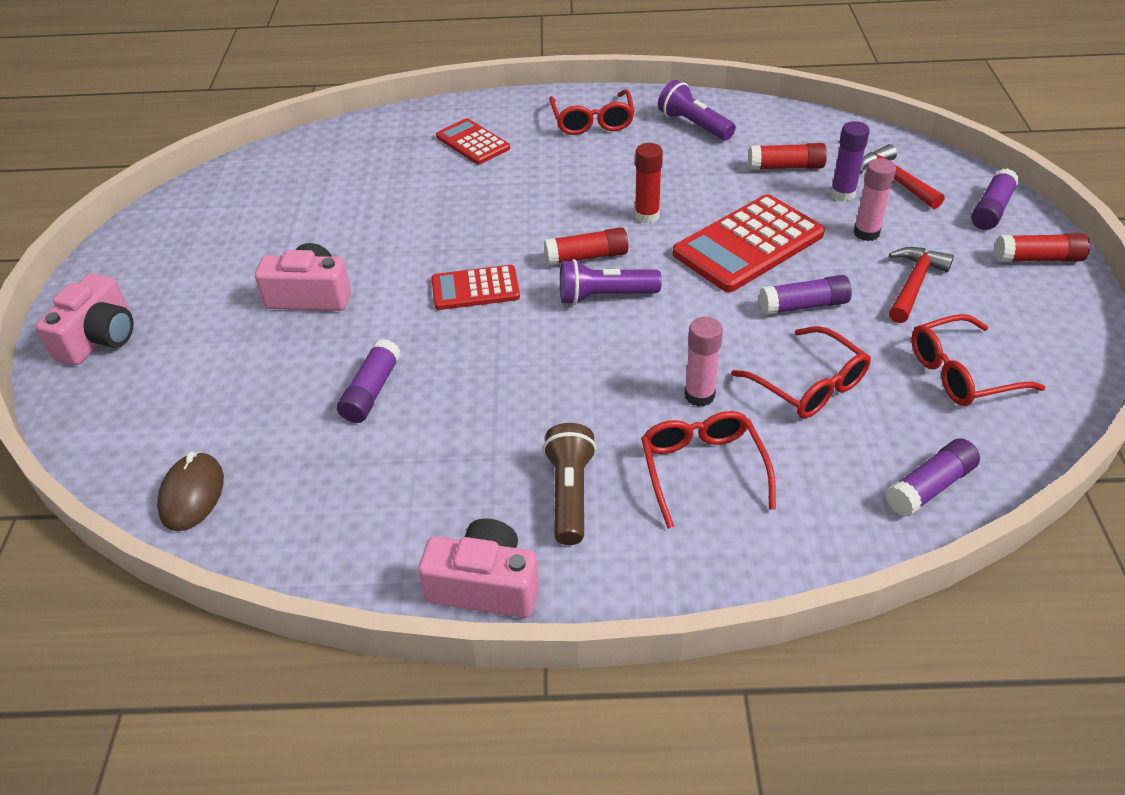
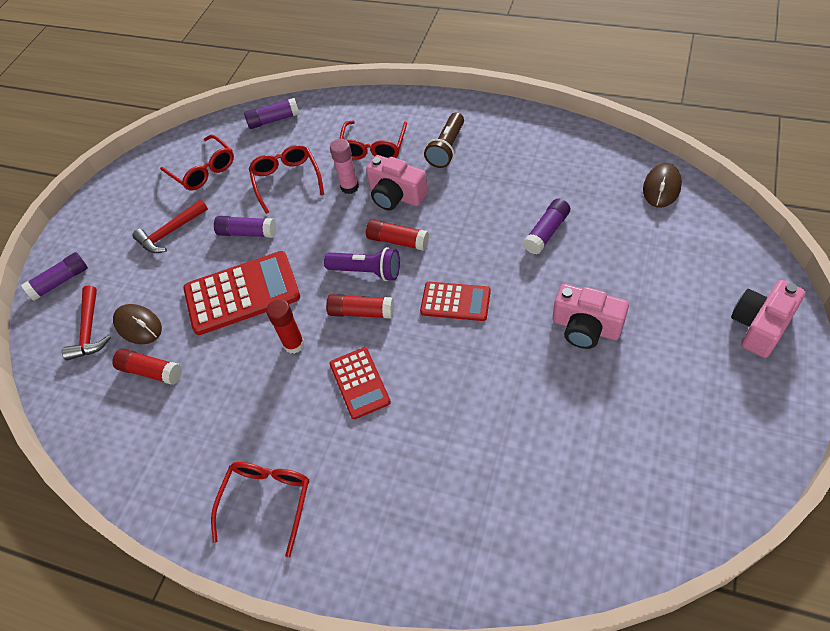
camera: 155 degrees left, 10 degrees up
(473, 142) = (400, 505): red calculator -> red calculator (359, 383)
(485, 585) = (503, 116): pink camera -> pink camera (396, 195)
(694, 125) = (179, 459): purple flashlight -> none
(842, 194) = (138, 326): purple glue stick -> brown mouse
(866, 233) = (158, 282): pink glue stick -> none
(961, 373) = (203, 170): red glasses -> red glasses turned 45 degrees clockwise
(1038, 259) = (81, 233): red glue stick -> red glue stick (398, 241)

